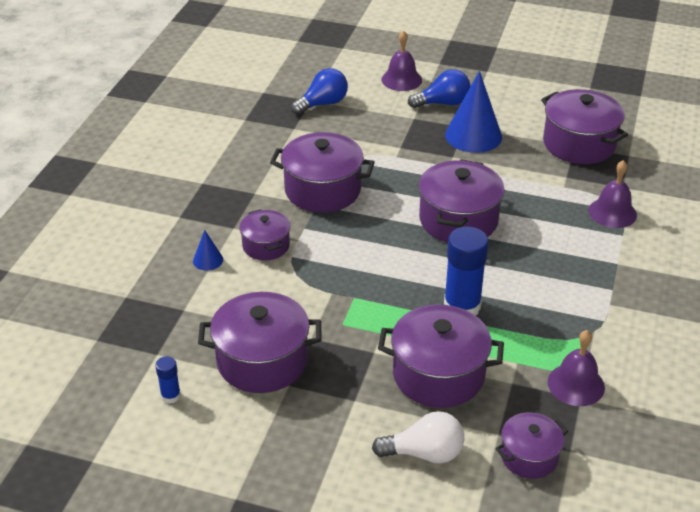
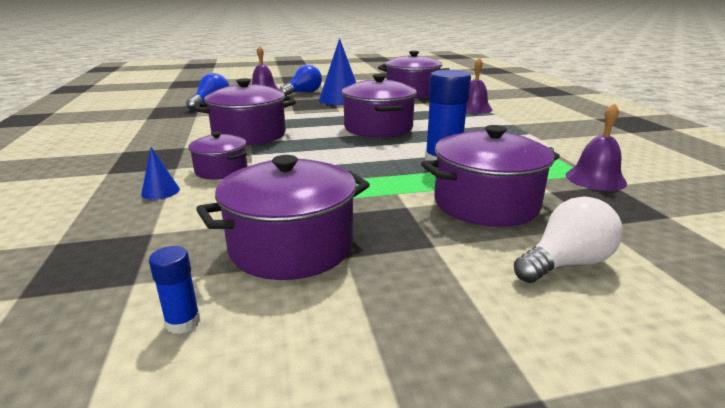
camera: 30 degrees left, 15 degrees down
(529, 456) = (650, 231): purple pot -> none

